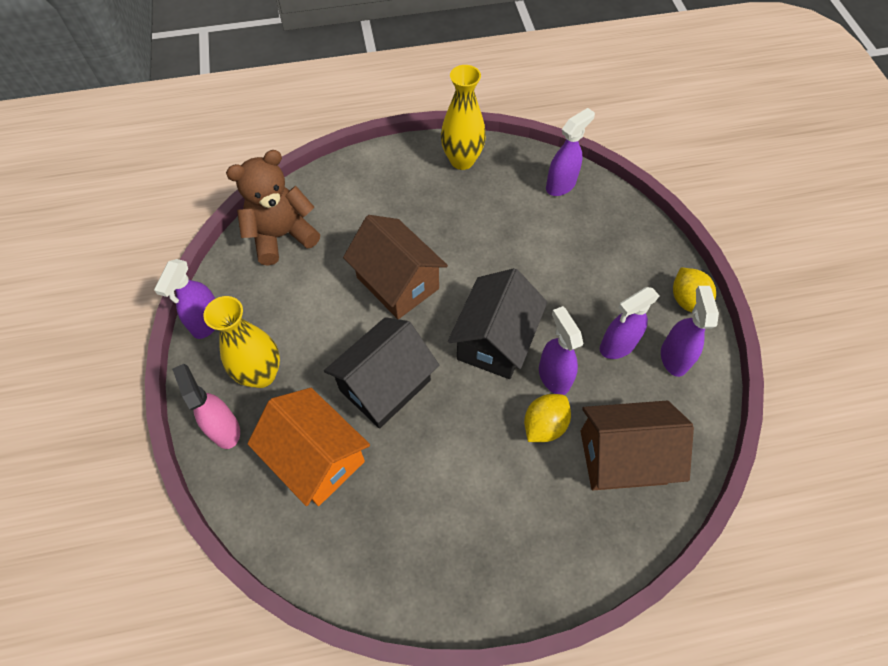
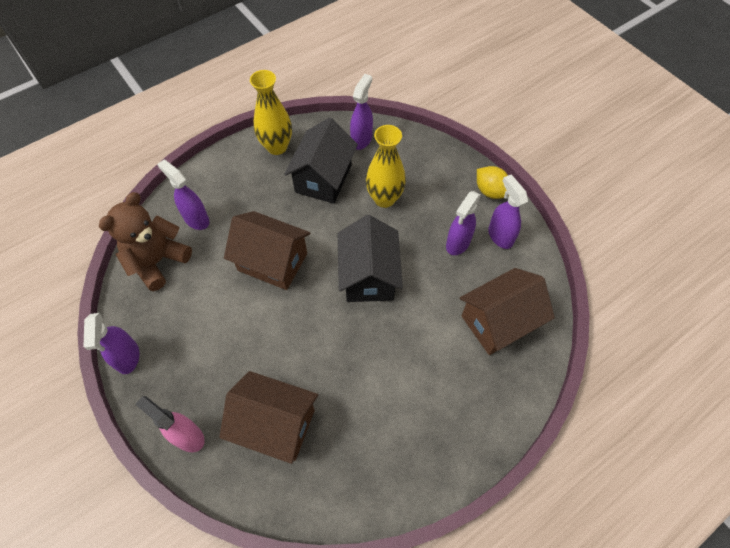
camera: 25 degrees left, 0 degrees up
(261, 374) = (197, 379): yellow vase -> yellow vase (384, 199)
(317, 458) = (275, 424): orange house -> brown house
(385, 385) = (301, 345): black house -> black house (323, 178)
(544, 425) = (434, 323): yellow lemon -> none
(553, 376) = (424, 284): purple spray bottle -> purple spray bottle (196, 219)

